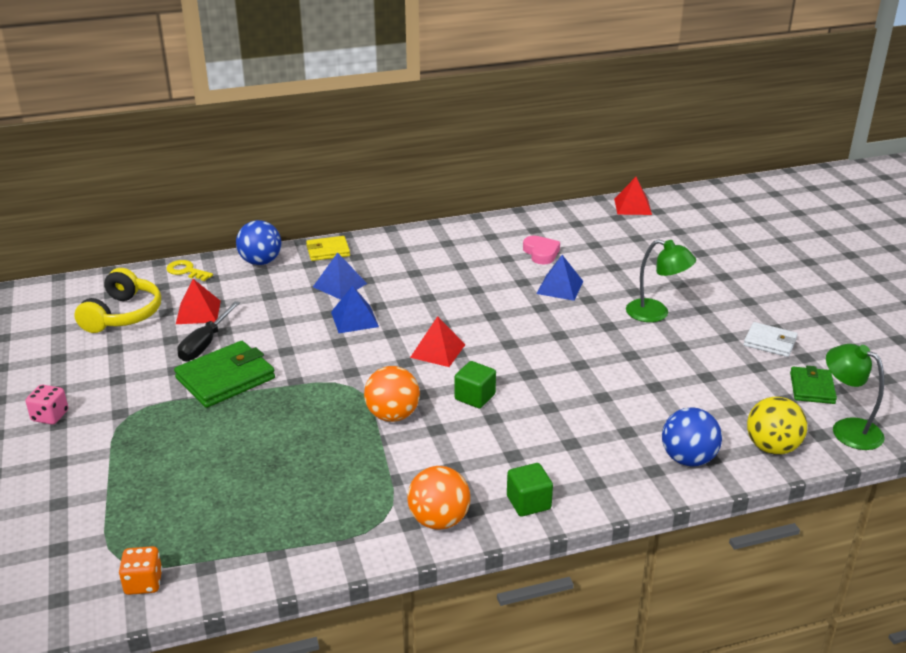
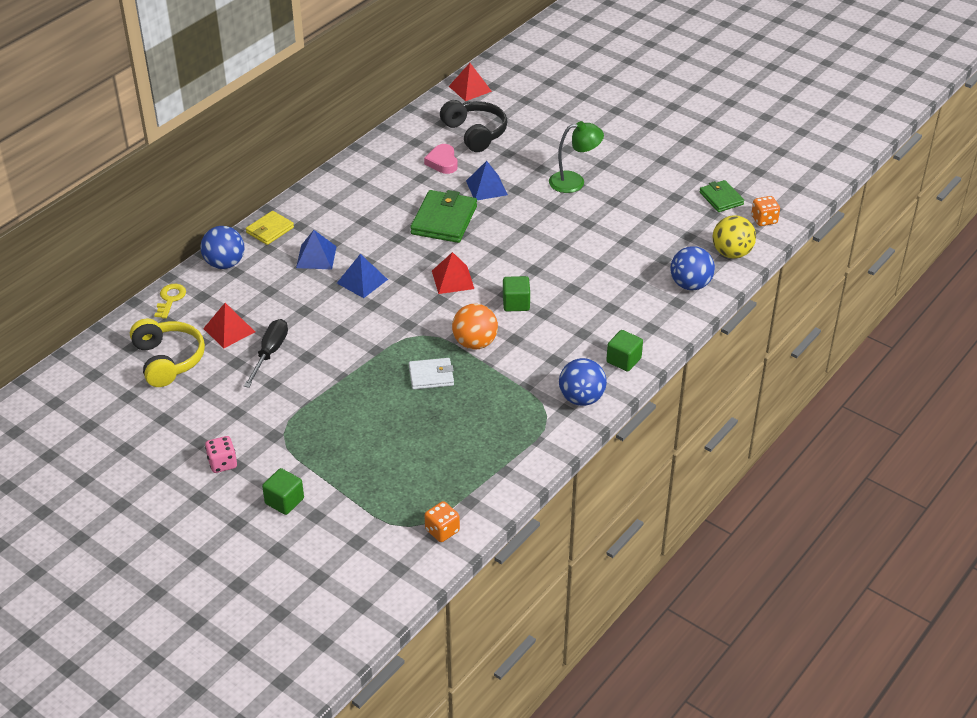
camera: 35 degrees left, 10 degrees up
(51, 475) = (284, 501): none -> green cube
(186, 271) = (170, 299): yellow key -> yellow key turned 105 degrees clockwise
(205, 344) = (270, 353): black screwdriver -> black screwdriver turned 150 degrees counterclockwise
(225, 378) = (321, 372): green wallet -> green wallet (444, 220)
(439, 520) = (581, 398): orange ball -> blue ball
(541, 253) = (442, 162): pink heart -> pink heart turned 135 degrees counterclockwise
(598, 241) = (475, 133): none -> black headphones
(770, 342) = (668, 173): white wallet -> white wallet (431, 376)
(847, 429) = (764, 220): green lamp -> orange dice

